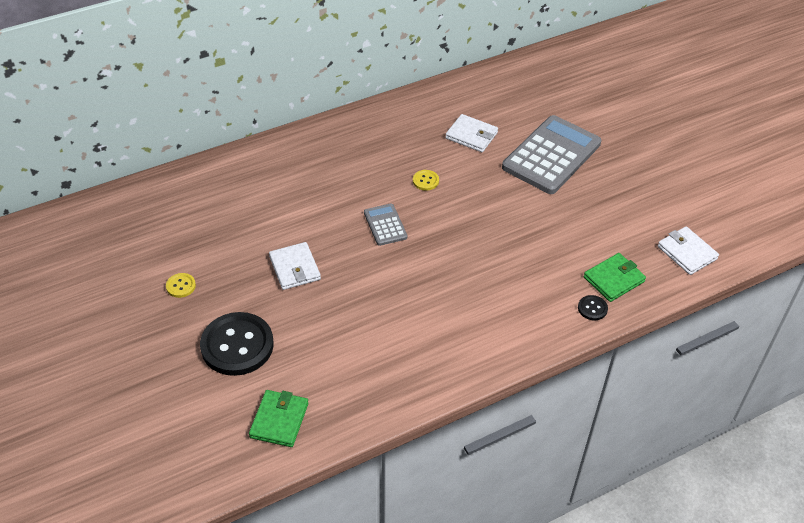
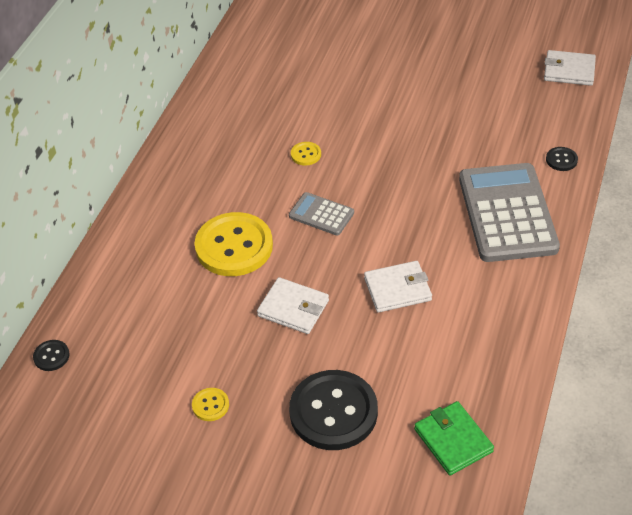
camera: 40 degrees left, 0 degrees up
(140, 193) = (51, 356): none -> black button
(310, 206) = (234, 246): none -> yellow button
(471, 135) = (293, 91): white wallet -> white wallet (397, 289)
(551, 155) = (378, 65): grey calculator -> grey calculator (507, 213)
(613, 279) = (547, 127): green wallet -> none

